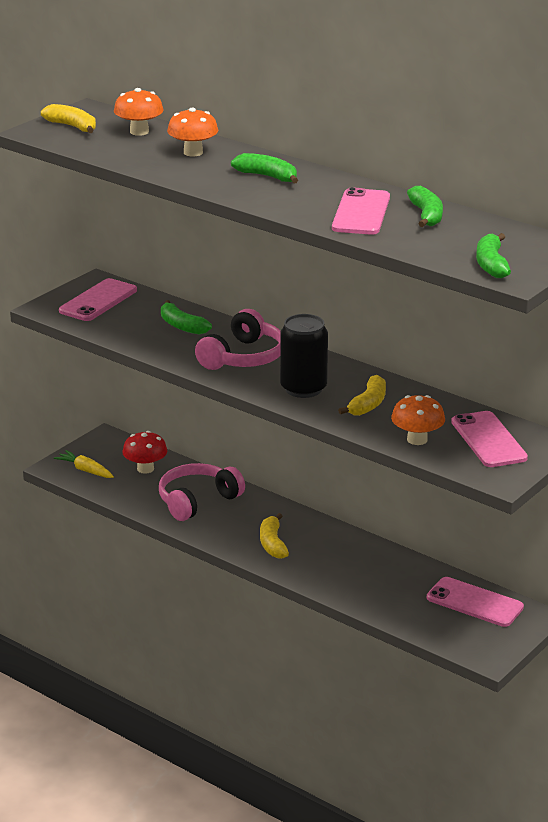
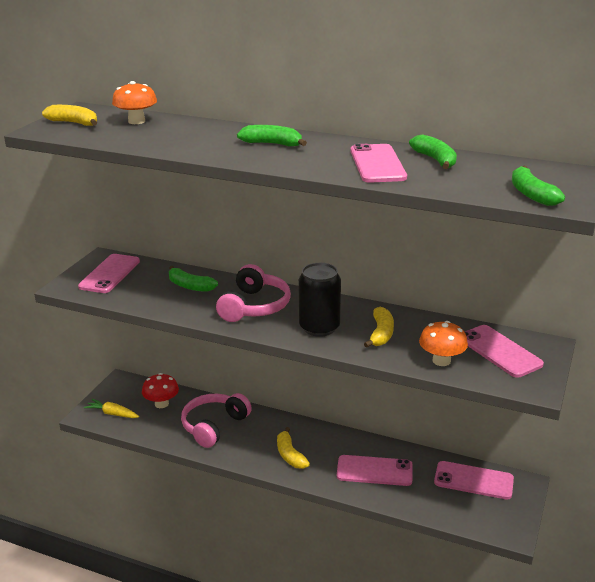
camera: 15 degrees left, 0 degrees up
(193, 152) = (194, 132): orange mushroom -> none
(363, 575) = (374, 471): none -> pink phone

